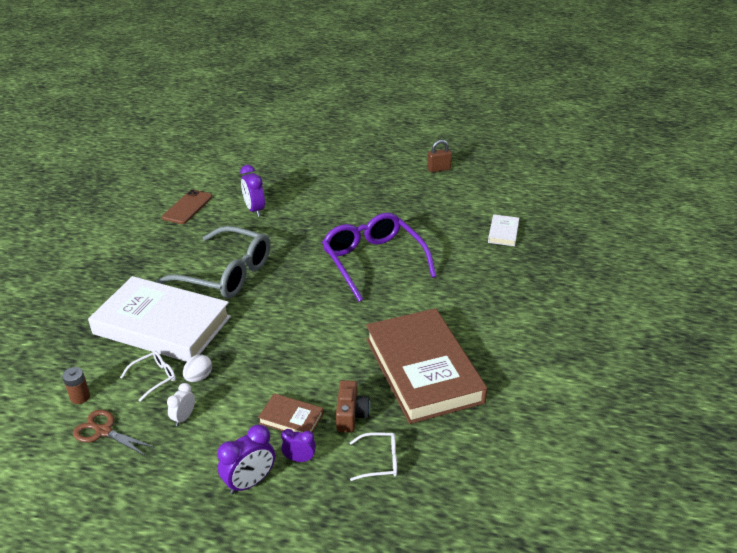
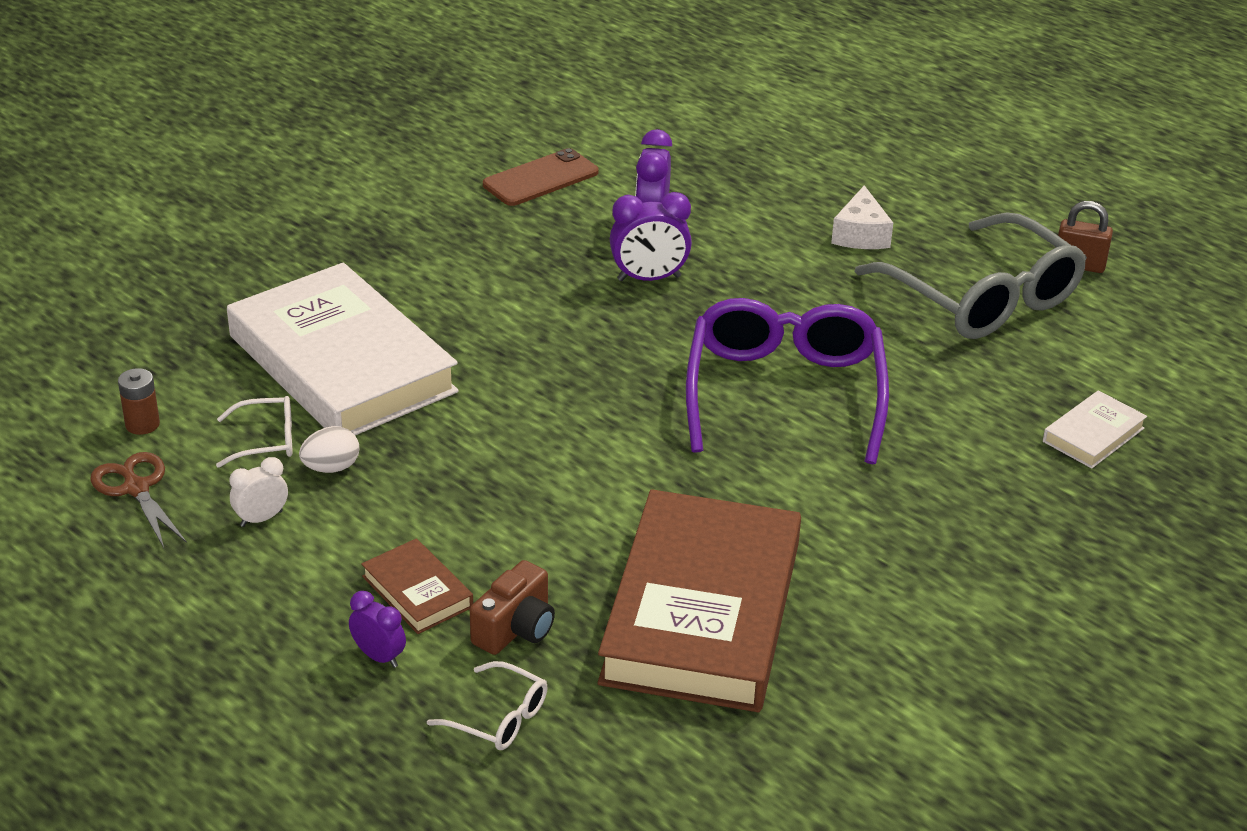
camera: 30 degrees right, 0 degrees up
(227, 274) = (511, 319): grey glasses -> grey glasses (984, 299)
(250, 482) = (278, 655): purple clock -> purple clock (649, 278)
(346, 185) = (860, 234): none -> white cheese

